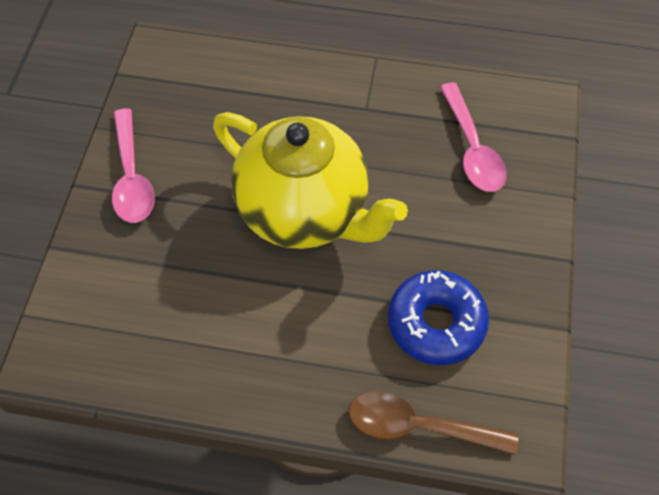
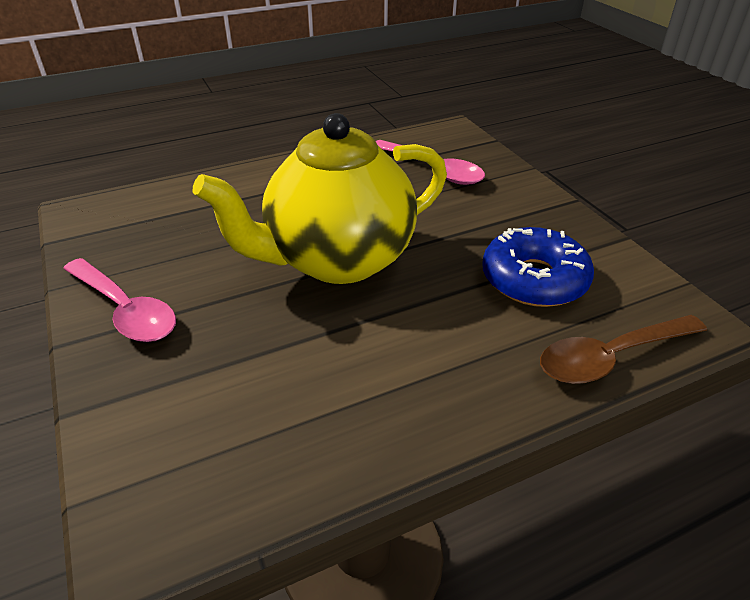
camera: 35 degrees left, 20 degrees down
(305, 212) = (338, 260): yellow teapot -> yellow teapot turned 150 degrees clockwise

